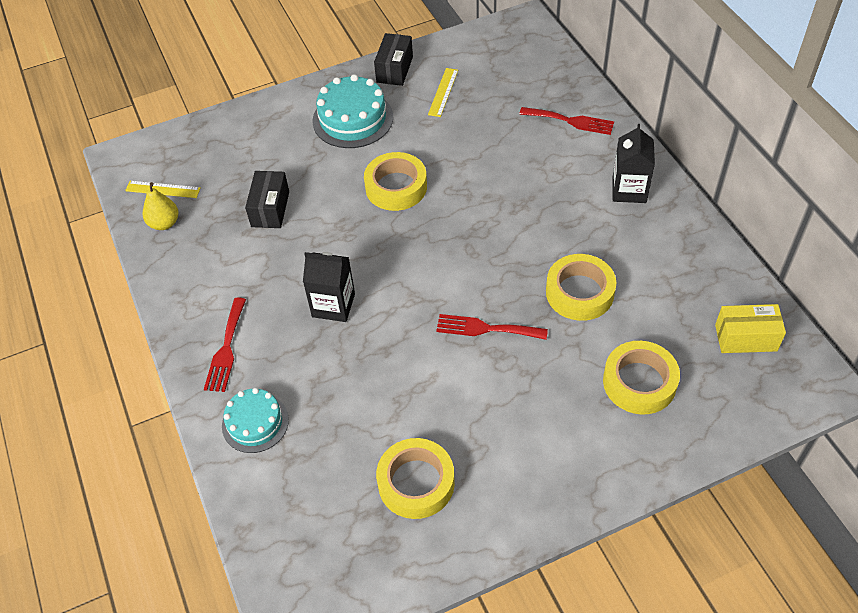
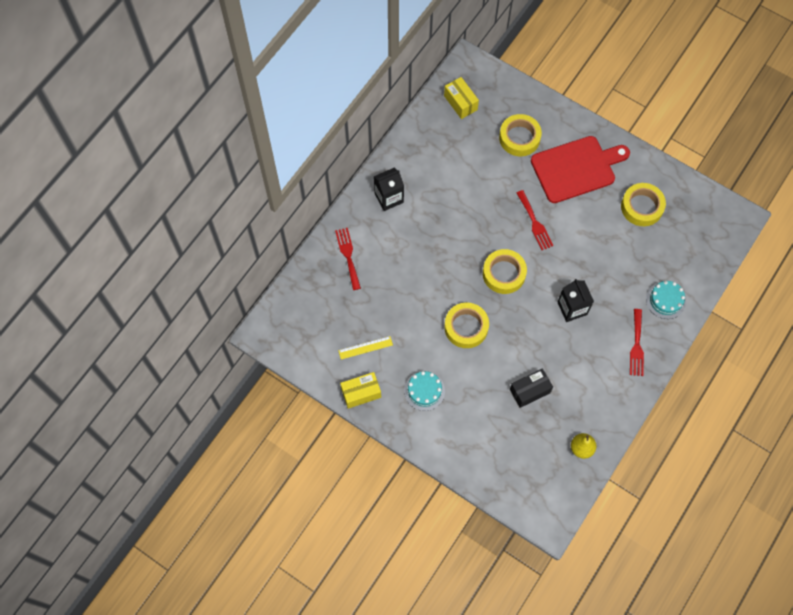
camera: 125 degrees left, 15 degrees up
(163, 189) = (557, 471): yellow ruler -> none
(226, 349) = (636, 346): red fork -> red fork turned 120 degrees clockwise
(352, 119) = (424, 391): turquoise cake -> turquoise cake, size x0.66
(394, 69) = (361, 393): black box -> yellow box
(540, 429) = (576, 168): none -> red cutting board
(579, 292) = (481, 189): yellow tape -> yellow tape (504, 274)

